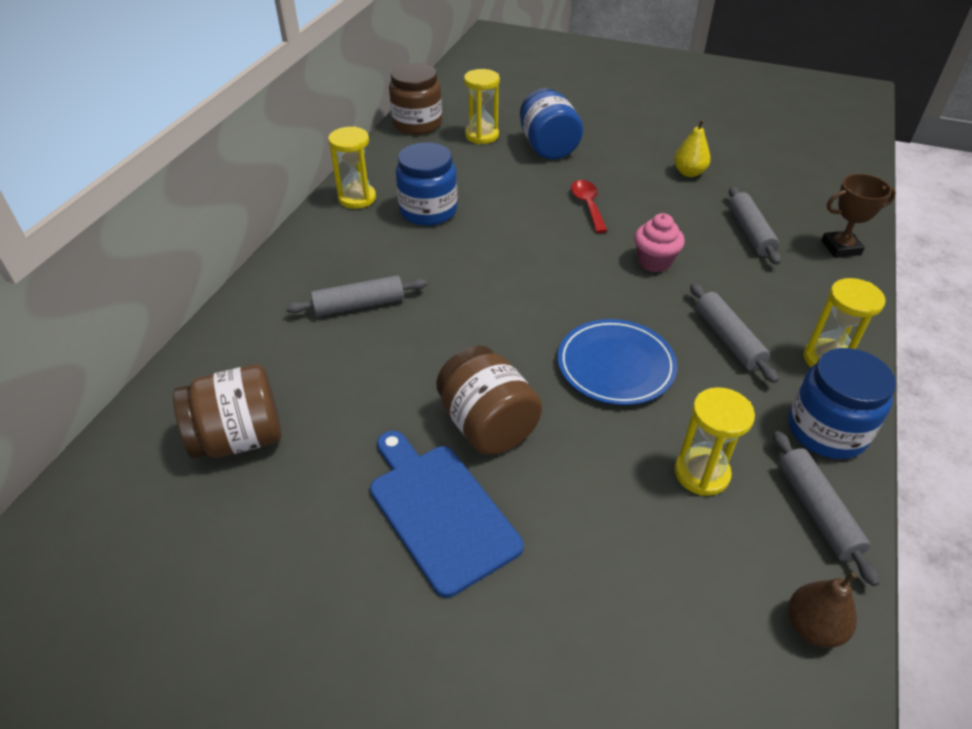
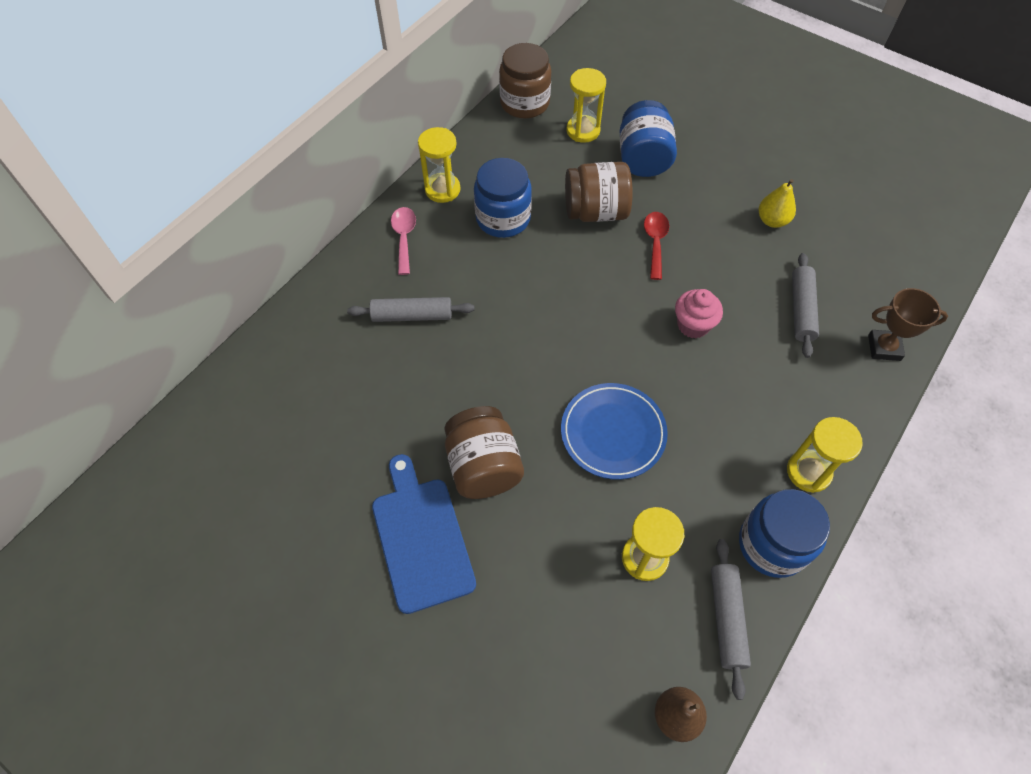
camera: 15 degrees right, 15 degrees up
(239, 438) = (284, 430): brown jar -> brown jar (595, 212)
(328, 242) = (404, 238): none -> pink spoon
(728, 339) = (726, 428): grey rolling pin -> none

